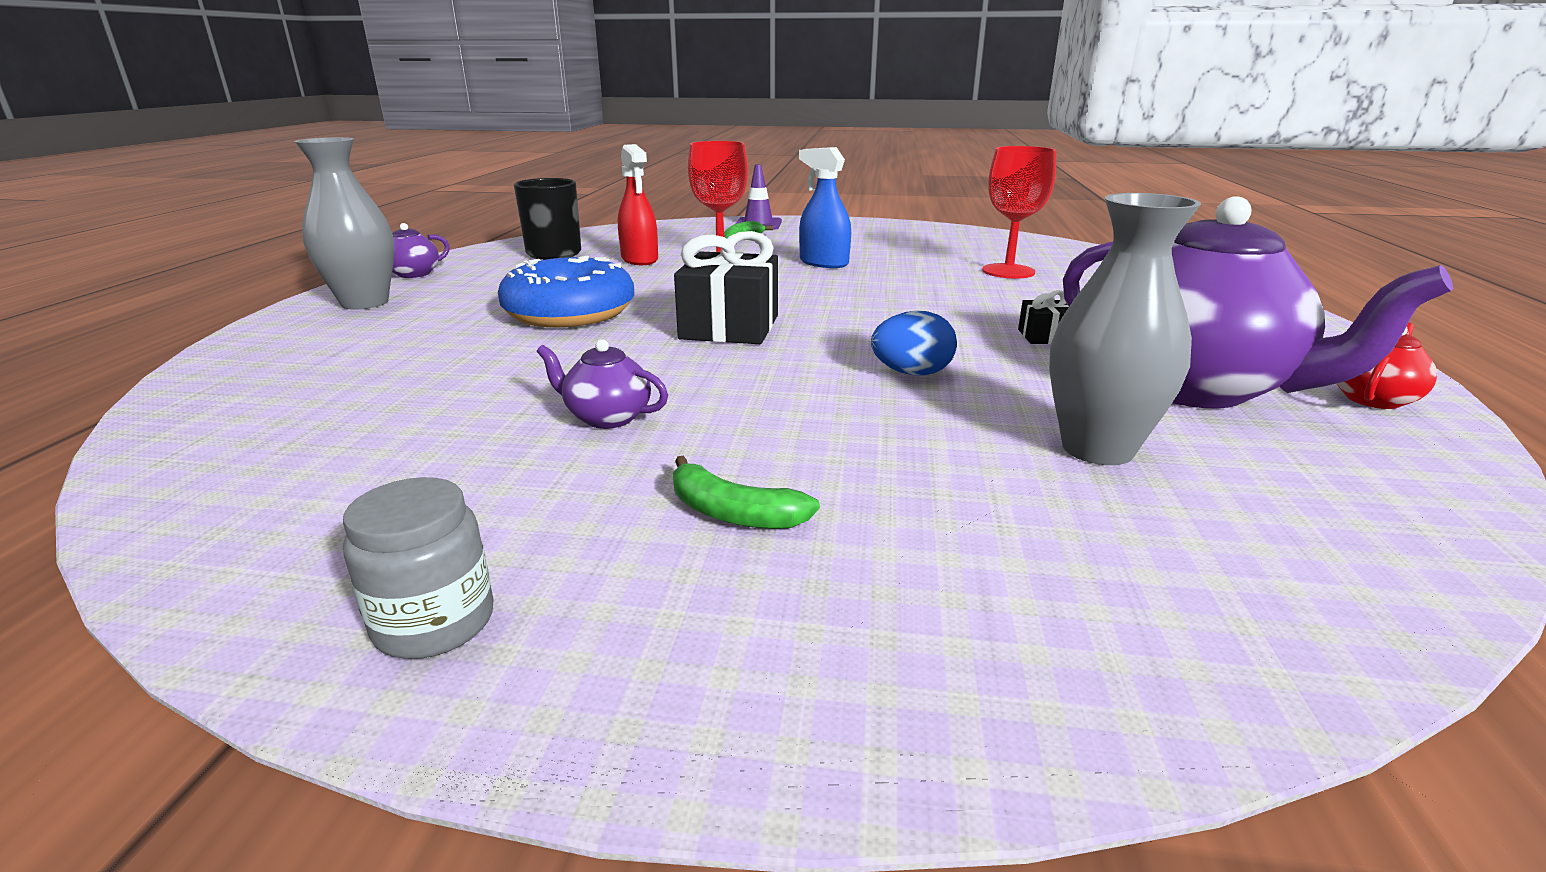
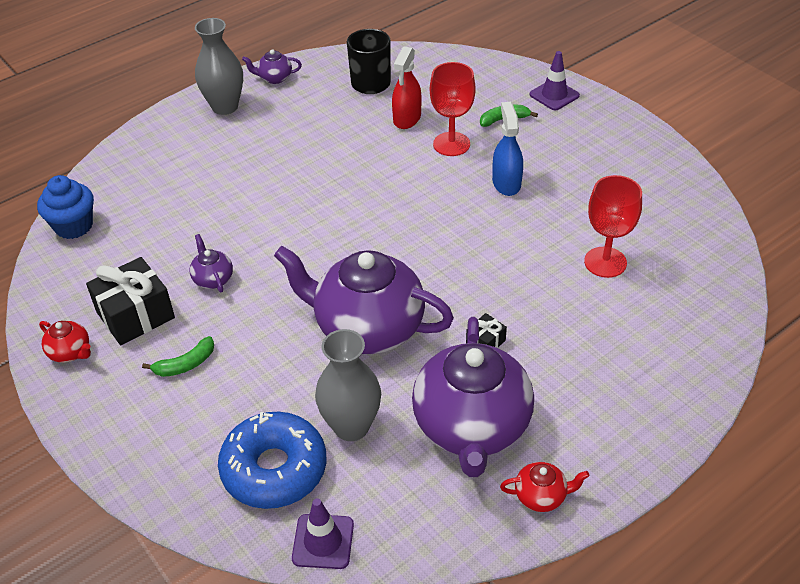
camera: 45 degrees right, 20 degrees up
(194, 466) = (74, 226): none -> blue cupcake
(434, 623) = (70, 352): grey jar -> red teapot
(570, 313) = (297, 172): blue donut -> blue donut (274, 469)
(729, 327) = (348, 233): black gift -> black gift (135, 315)
(733, 513) = (185, 364): green banana -> green banana turned 105 degrees counterclockwise
(912, 373) = (367, 328): blue egg -> purple teapot
(1382, 576) = (323, 541): none -> purple traffic cone

